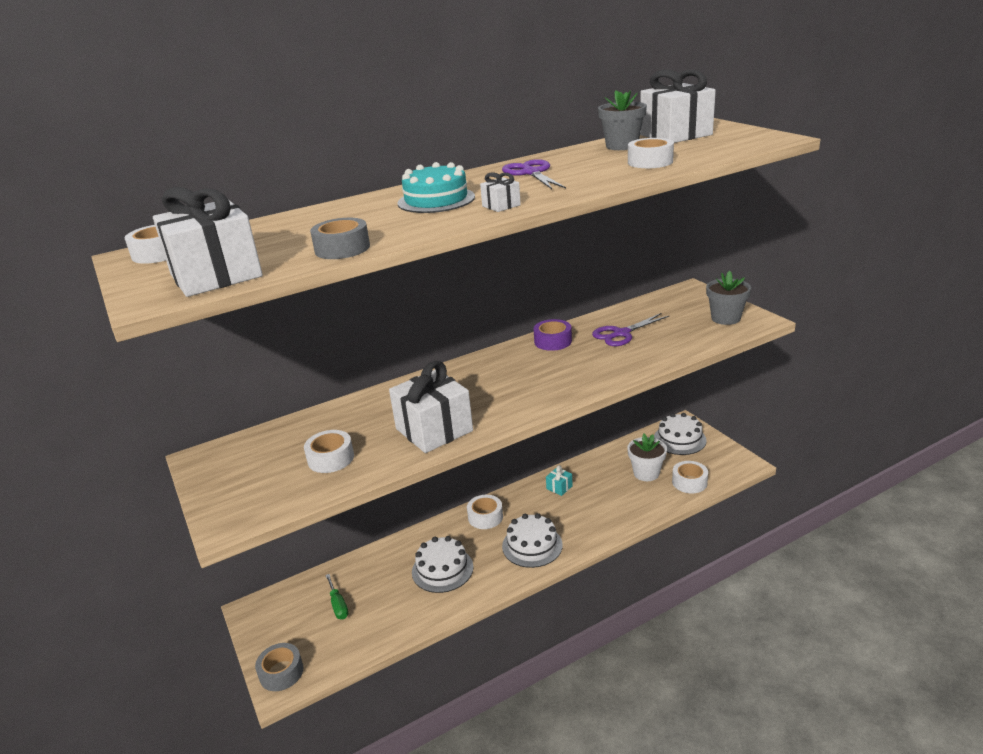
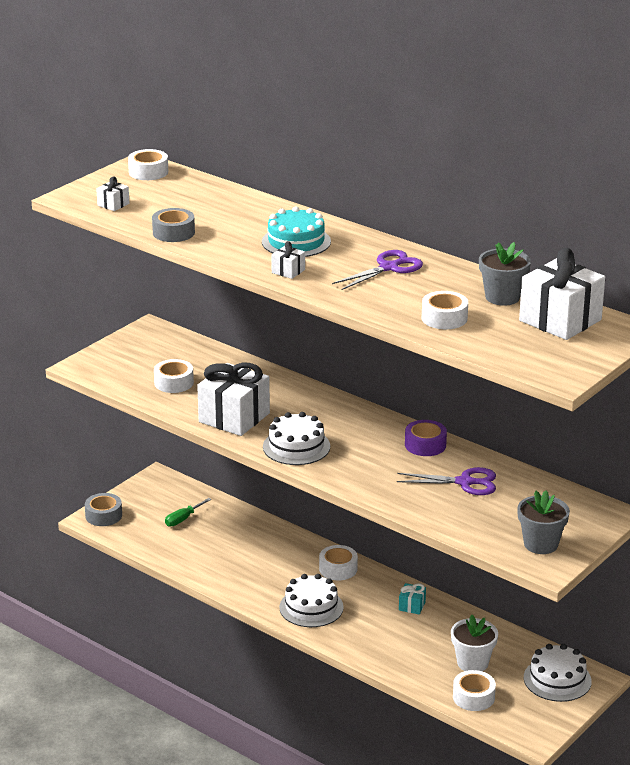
camera: 65 degrees right, 0 degrees up
(216, 275) = (113, 204): white gift -> white gift, size x0.44
(442, 569) = (252, 562): white cake -> white cake (296, 446)
(621, 334) = (464, 482): purple scissors -> purple scissors turned 150 degrees clockwise

